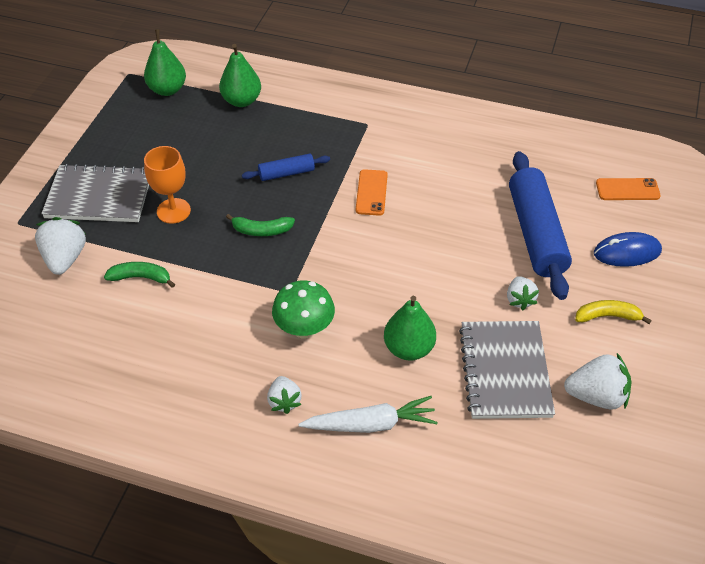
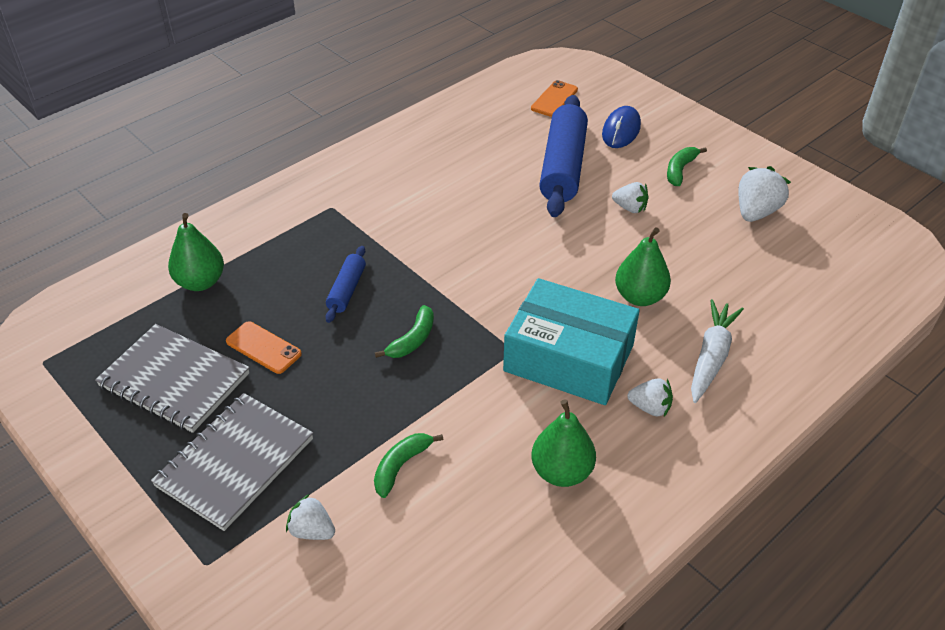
camera: 60 degrees left, 5 degrees down
(65, 258) = (312, 531): white strawberry -> white strawberry, size x0.63
(167, 89) = (113, 336): green pear -> green pear (561, 472)
(173, 211) = (321, 401): orange goblet -> none
(304, 328) = (569, 358): green mushroom -> turquoise box
(371, 192) = (428, 242): orange phone -> orange phone (263, 347)
(505, 371) = (701, 250): grey notebook -> grey notebook (174, 380)
(535, 233) = (562, 167): blue rolling pin -> blue rolling pin turned 75 degrees clockwise
(607, 316) = (680, 170): yellow banana -> green banana

